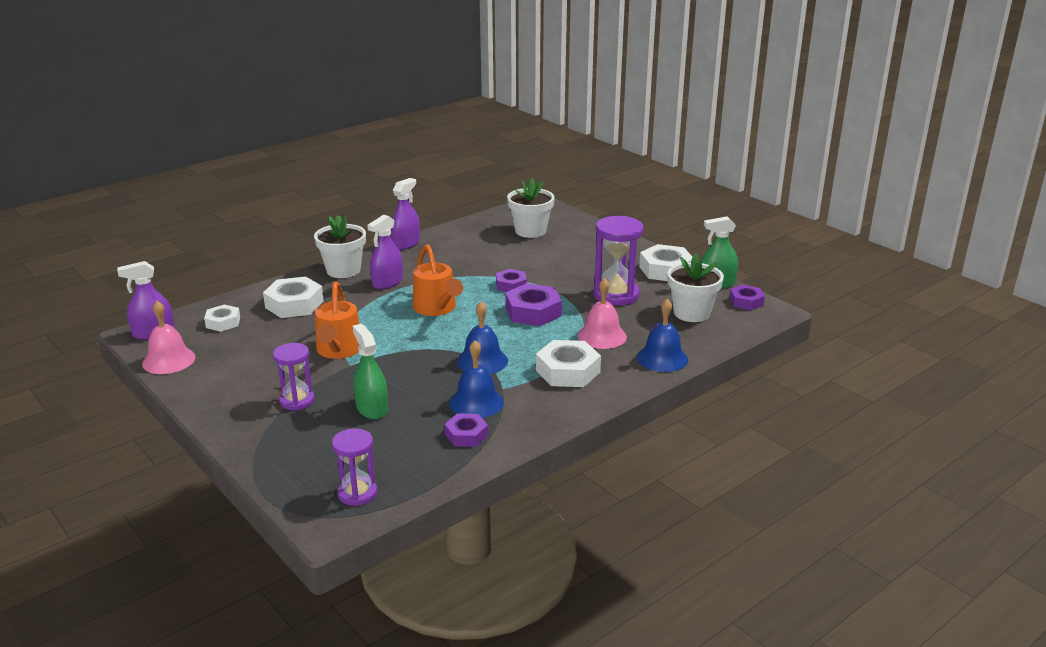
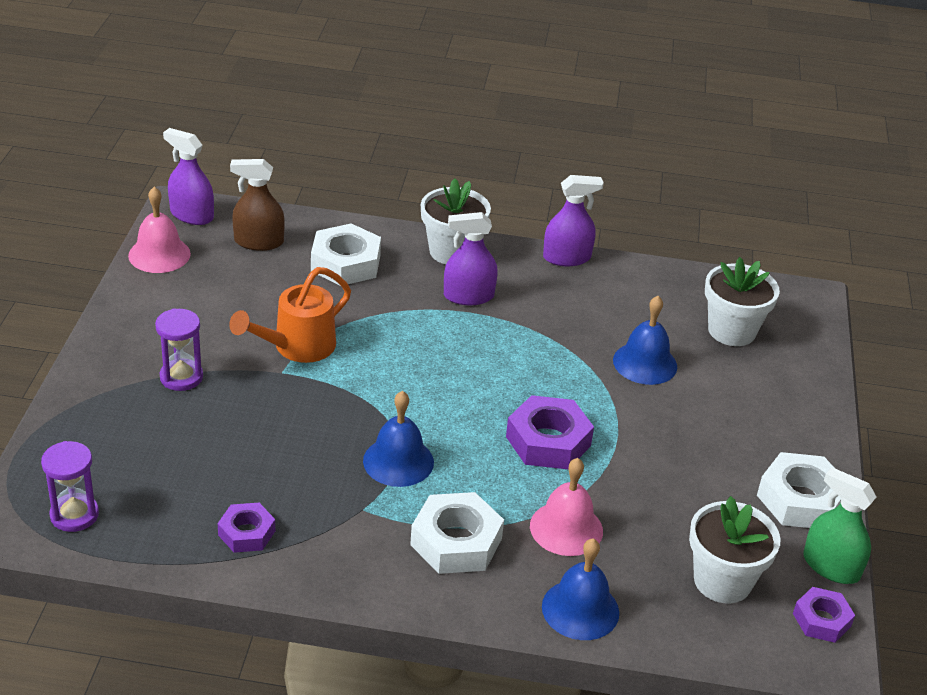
camera: 45 degrees right, 10 degrees up
(223, 322) = (259, 242): white nut -> brown spray bottle
(372, 408) = (222, 435): green spray bottle -> none
(437, 309) = (461, 364): orange watering can -> none
(476, 402) = (313, 505): blue bell -> blue bell (645, 363)
(511, 285) = (584, 389): purple nut -> none
(616, 295) = (677, 488): purple hourglass -> none

